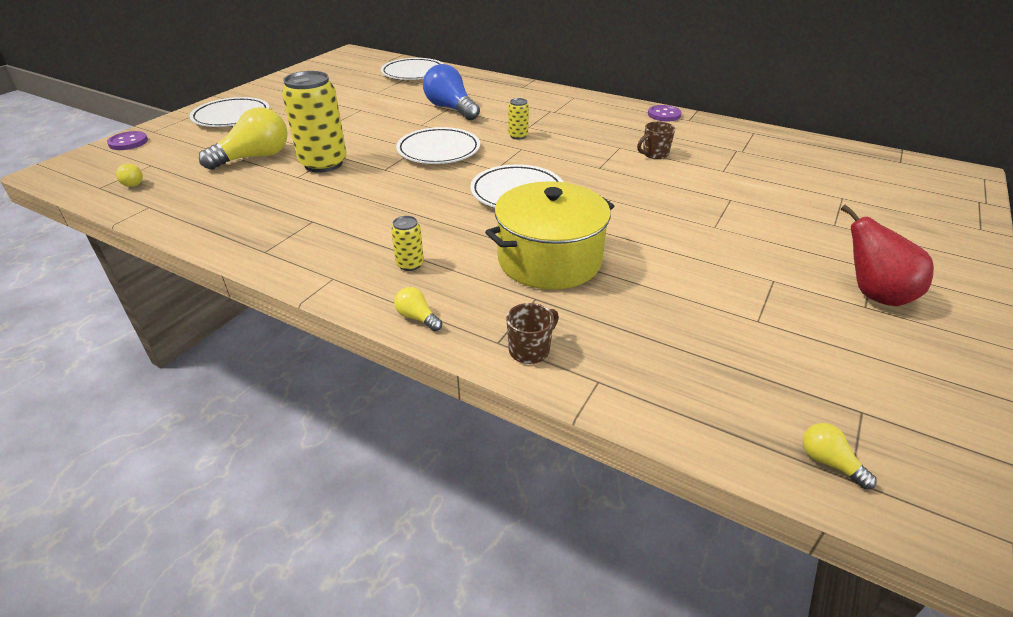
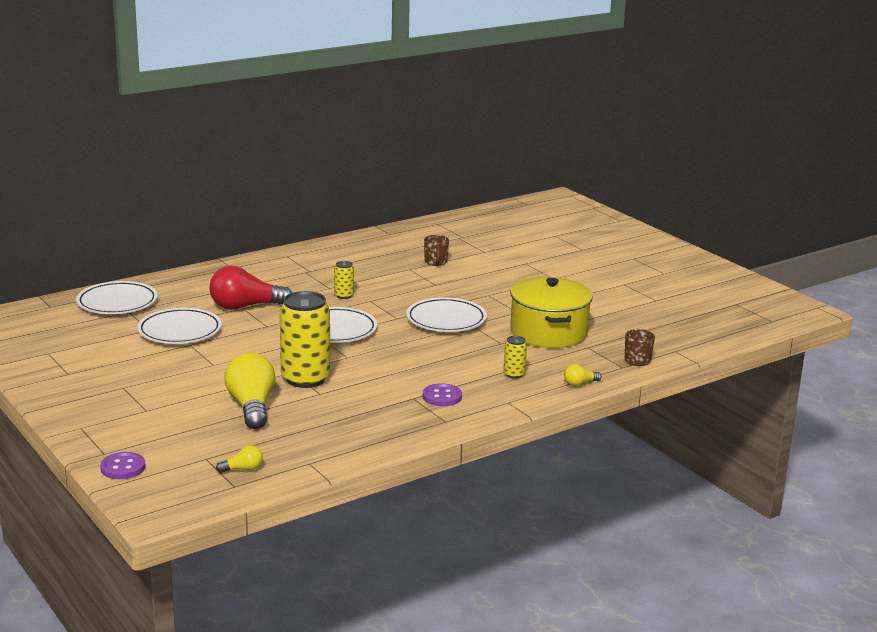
camera: 65 degrees left, 15 degrees down
(231, 117) = (119, 408): white plate -> white plate (180, 331)
(451, 109) = (245, 306): blue light bulb -> red light bulb
(664, 115) = (370, 238): purple button -> purple button (442, 397)
(829, 462) = (761, 321): yellow light bulb -> none
(874, 295) = (656, 267): red pear -> none

